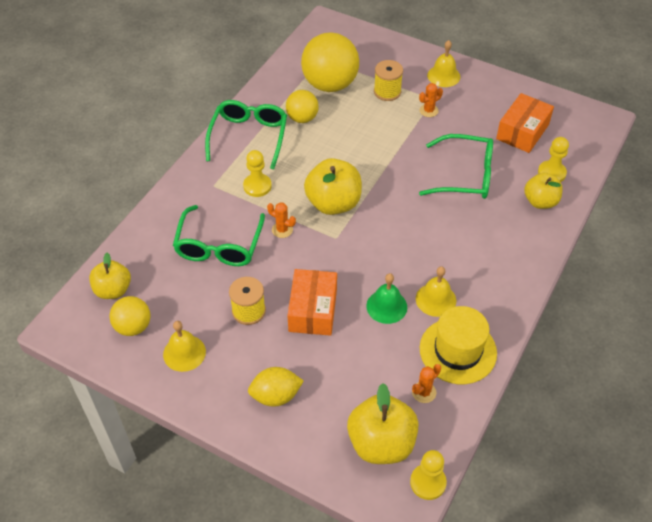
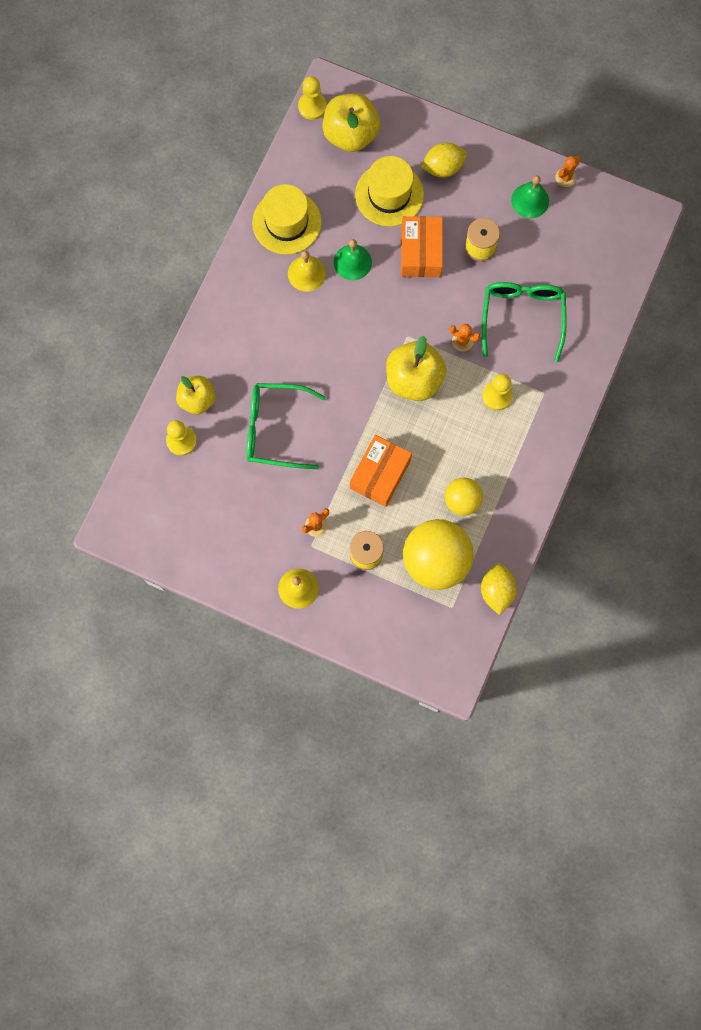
camera: 175 degrees right, 25 degrees up
(113, 290) = (612, 258): yellow apple -> none
(133, 327) = (582, 222): yellow ball -> none
(184, 353) = (530, 200): yellow bell -> green bell
(249, 137) = (518, 466): green glasses -> none
(283, 65) = (496, 591): none -> yellow lemon
(341, 371) = (389, 194): none -> yellow hat
(424, 392) = (316, 181): orange cactus -> orange cactus (565, 177)
(522, 131) = (208, 501): orange box -> orange box (380, 474)

